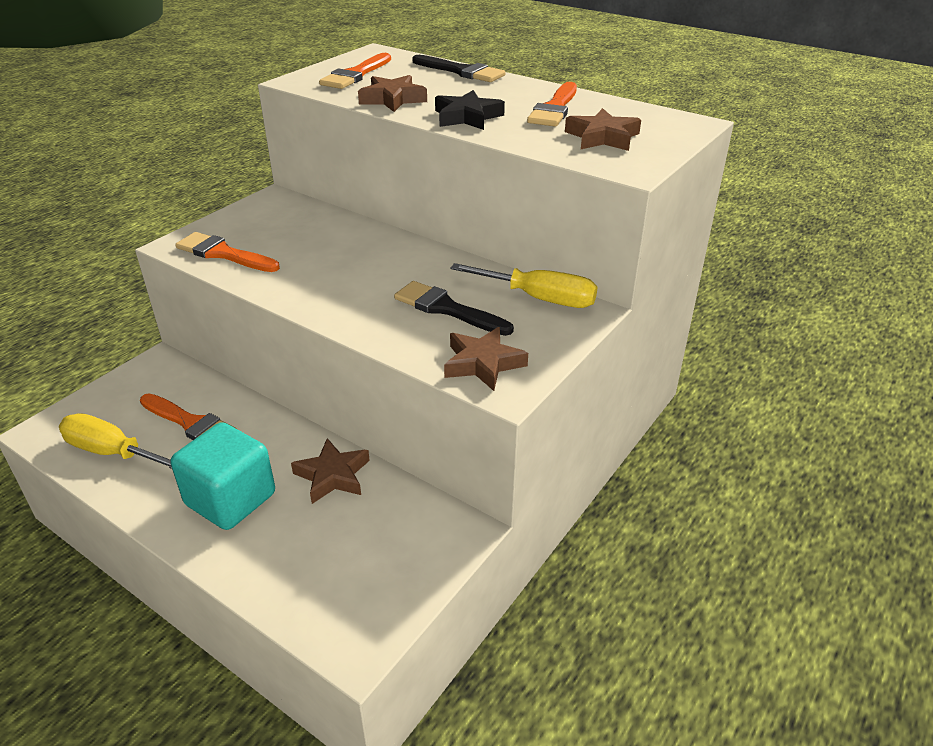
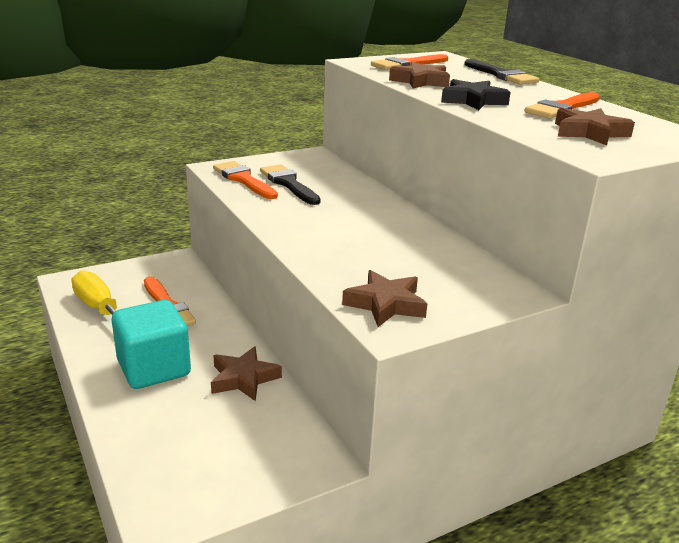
camera: 25 degrees right, 10 degrees down
(447, 309) = (388, 257): black brush -> black brush (288, 184)
(539, 298) = (481, 271): yellow screwdriver -> none

